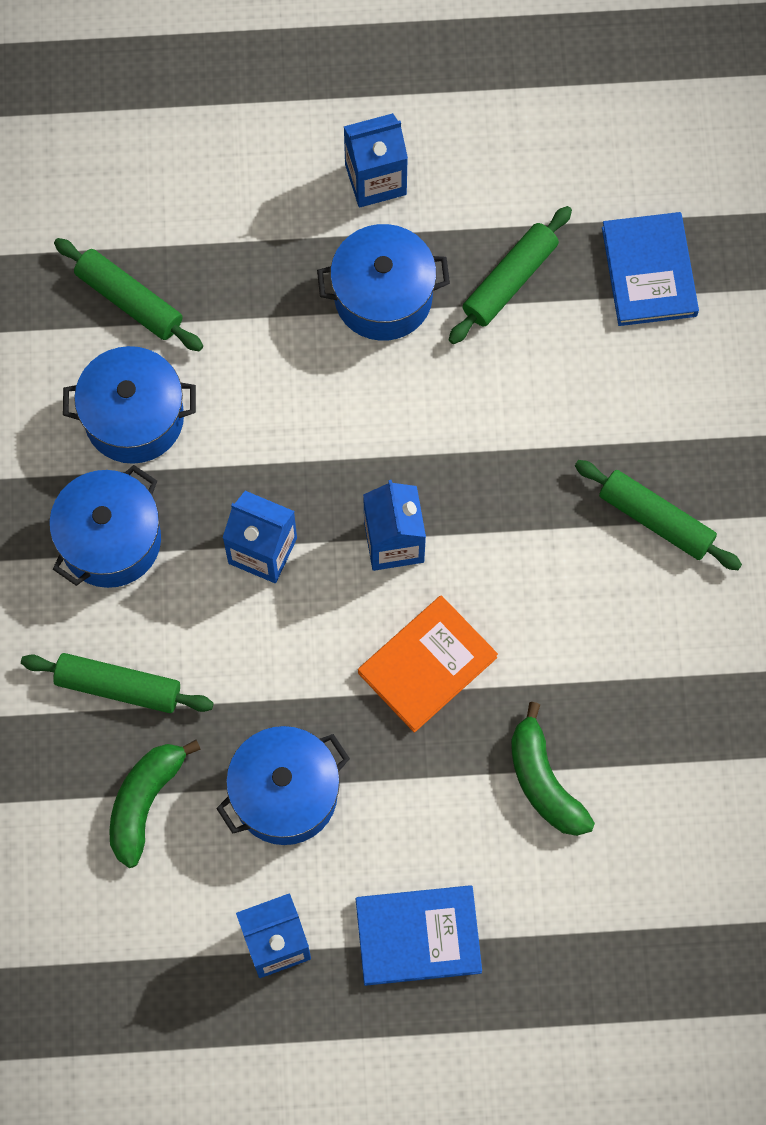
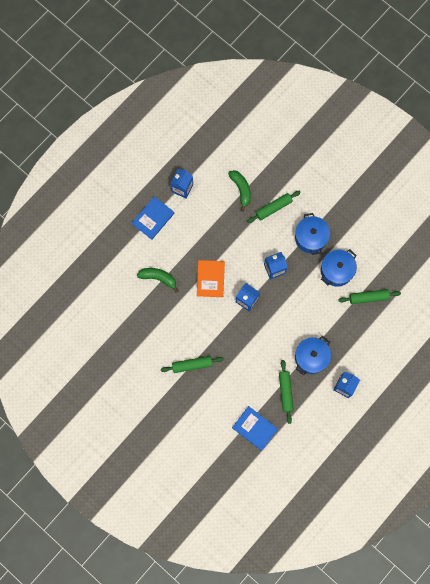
camera: 135 degrees right, 5 degrees up
(285, 794) = (212, 220): blue pot -> none

